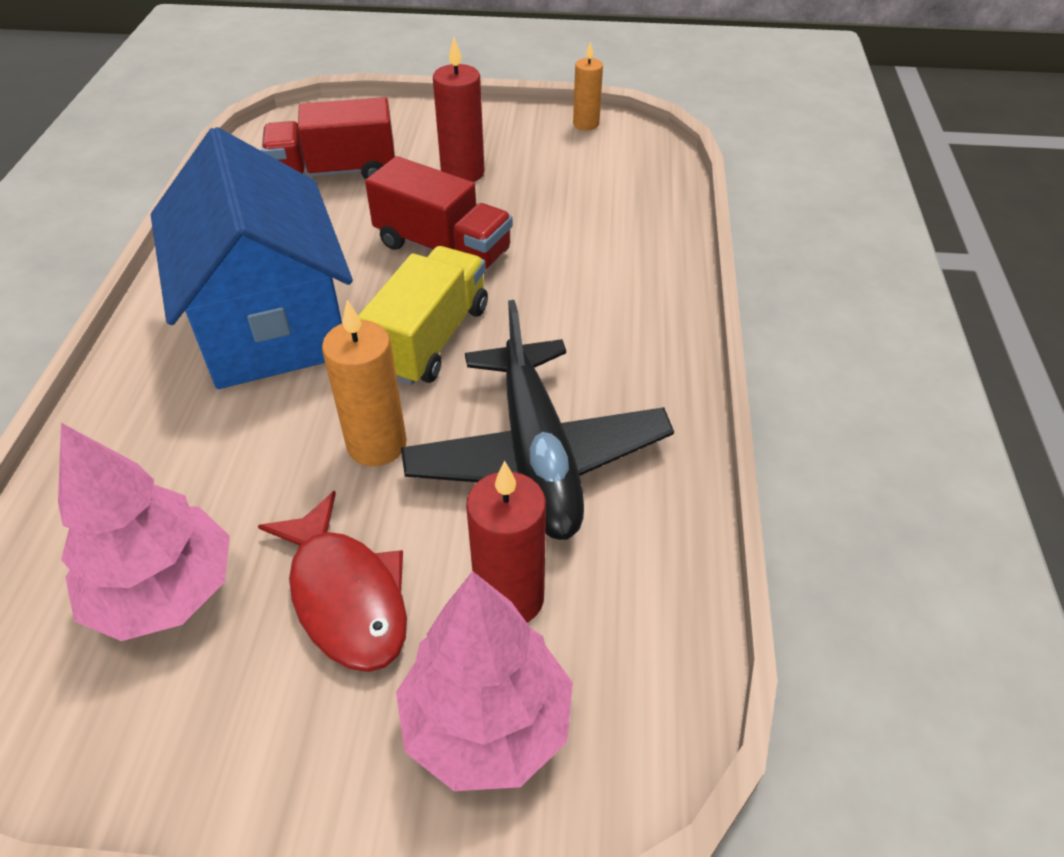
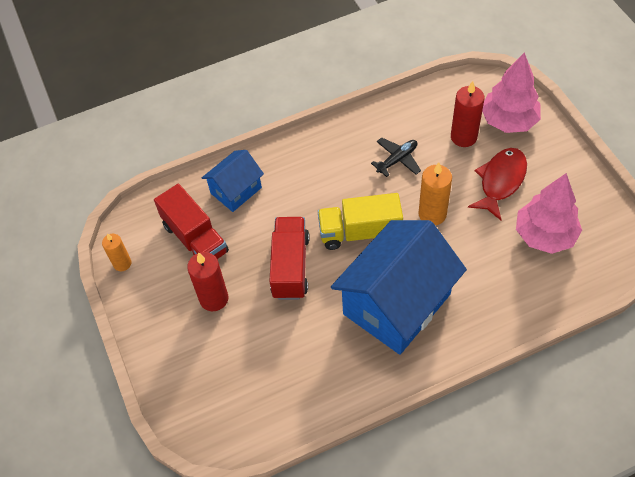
camera: 115 degrees left, 10 degrees up
(335, 173) = (253, 368): red truck -> red truck (195, 238)
(537, 455) = (397, 160): black plane -> black plane, size x0.48
(628, 243) = (236, 190): none -> blue house

